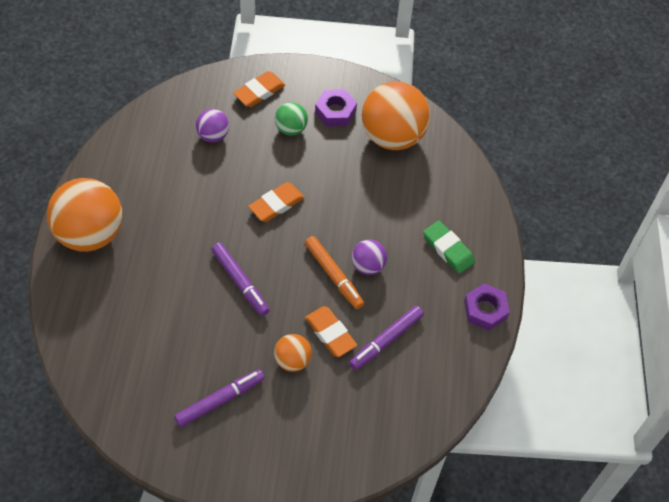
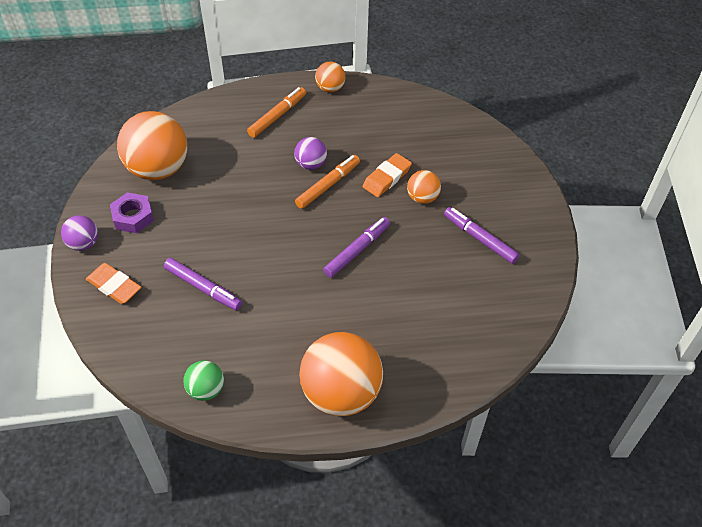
camera: 100 degrees left, 5 degrees down
(213, 135) = (183, 314): purple ball -> purple ball (84, 243)
(276, 204) = (260, 241): orange eraser -> none
(291, 129) = (162, 248): green ball -> green ball (206, 390)
(386, 340) = (380, 142): purple marker -> purple marker (203, 288)
(448, 249) = (277, 116): green eraser -> orange marker
(485, 310) = (330, 88): purple nut -> orange ball

